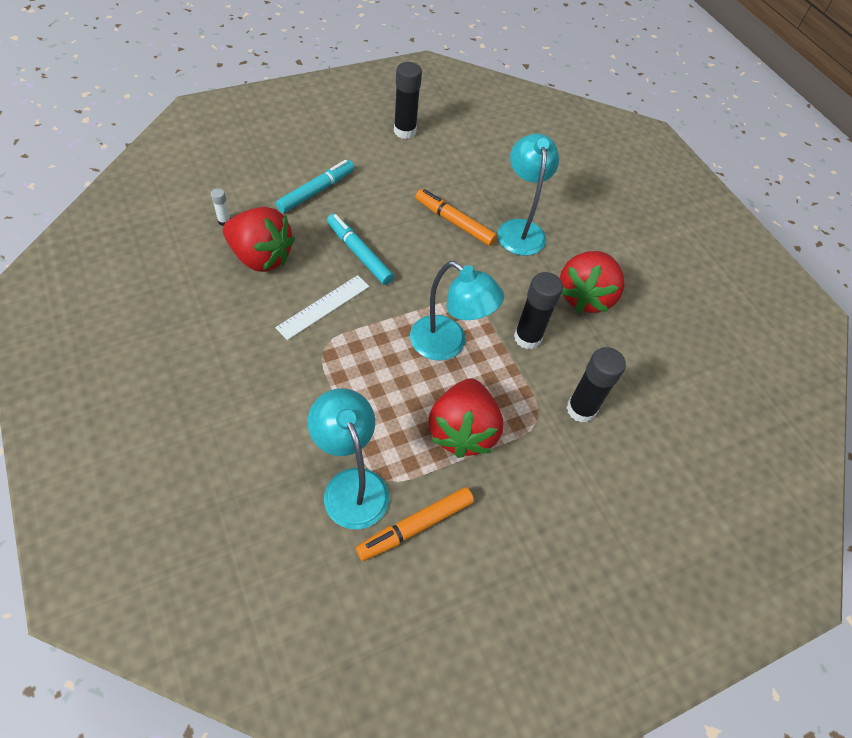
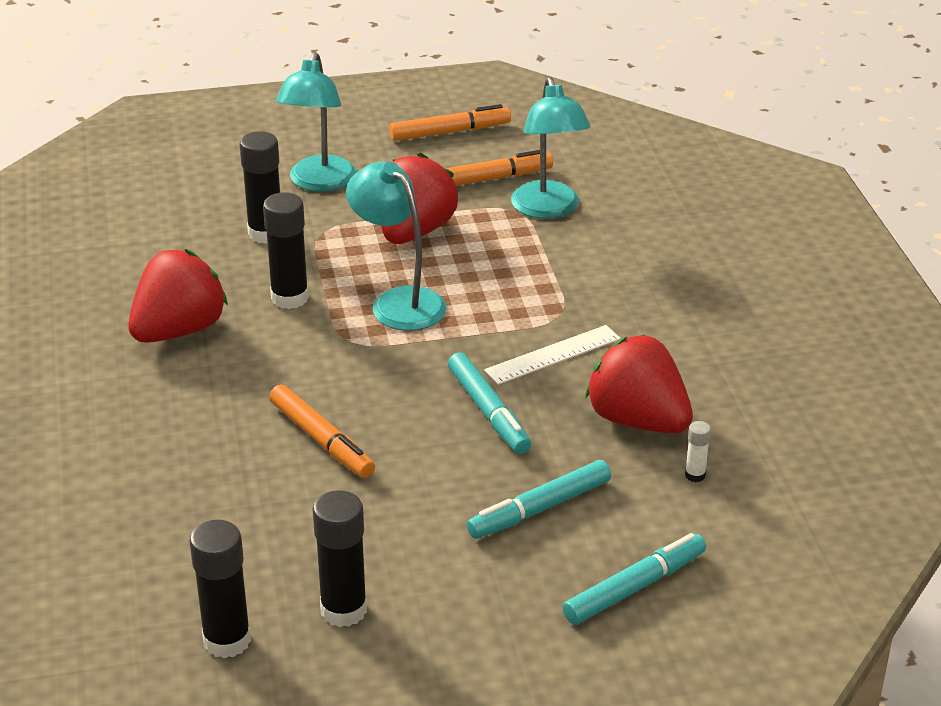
camera: 160 degrees left, 20 degrees down
(260, 153) = (634, 587): none -> turquoise marker
(453, 114) = (227, 640): none -> black glue stick
(478, 612) = (450, 132): none -> orange marker
(520, 229) = (219, 421): turquoise lamp -> turquoise lamp (319, 183)

